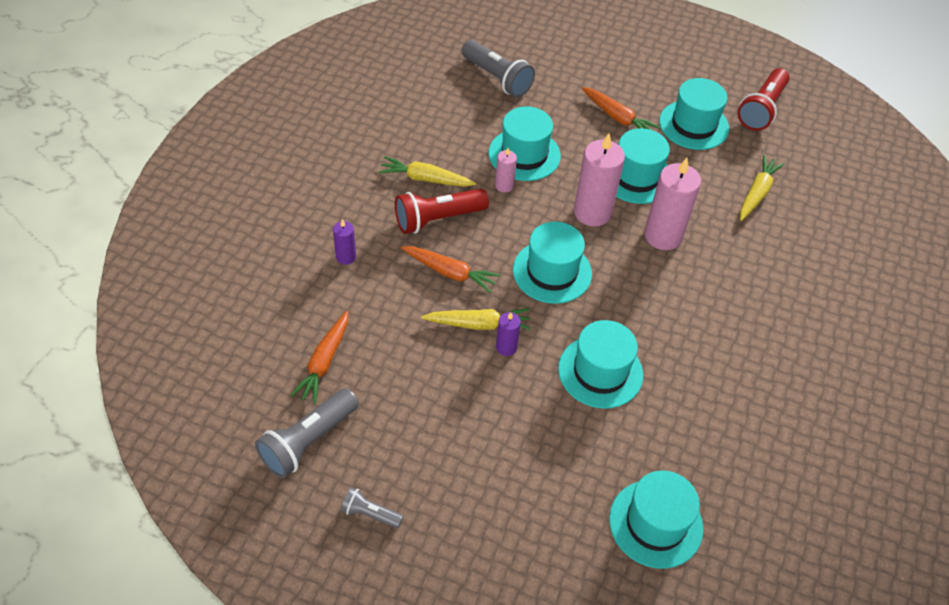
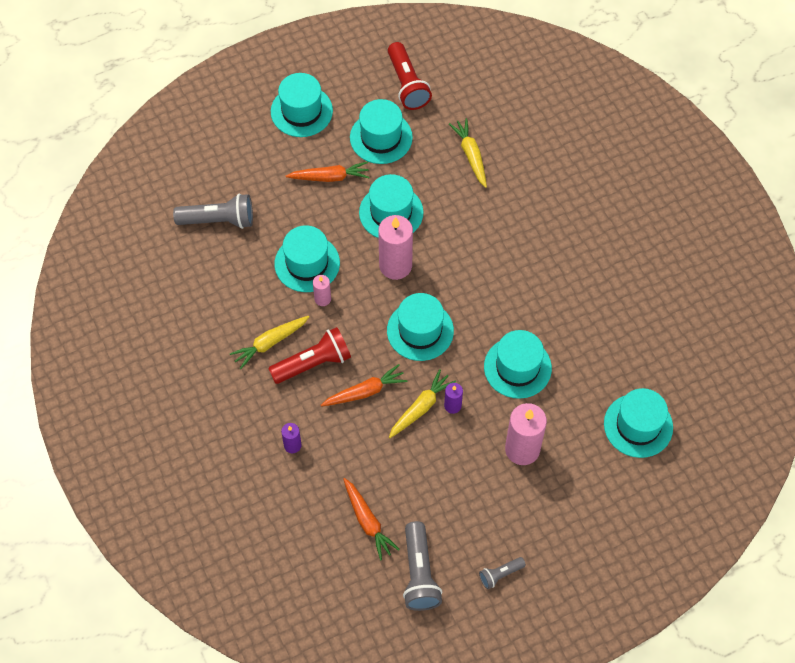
camera: 45 degrees left, 10 degrees up
(438, 219) = (313, 363): red flashlight -> red flashlight turned 135 degrees counterclockwise
(651, 64) = (301, 111): none -> turquoise hat
(663, 236) = (452, 241): pink candle -> pink candle (522, 449)

